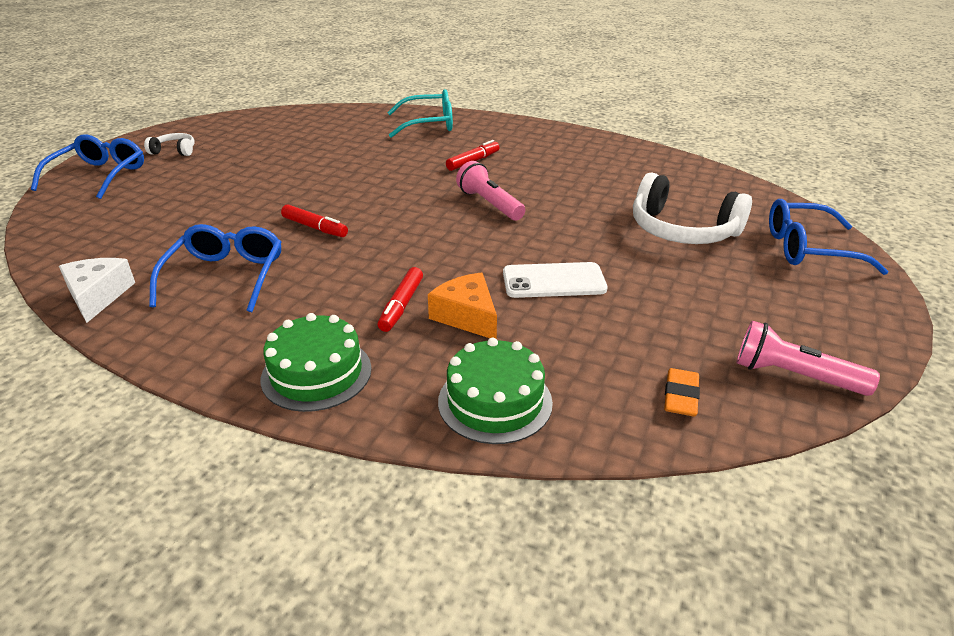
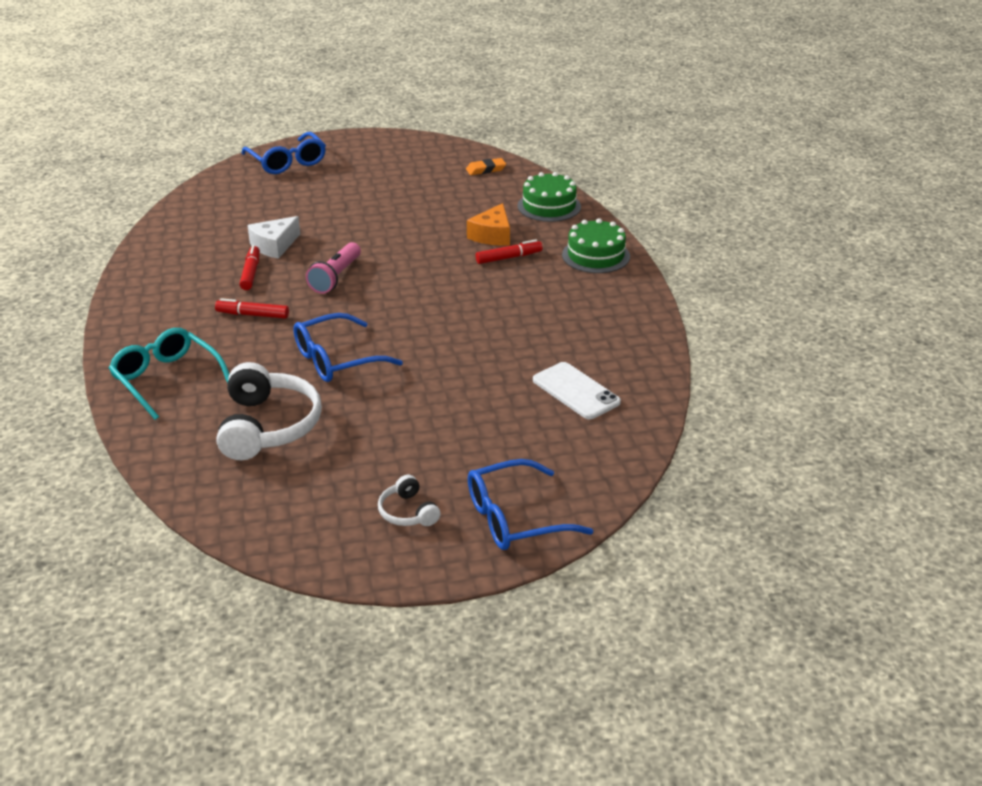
camera: 125 degrees left, 0 degrees up
(98, 296) = (646, 366): white cheese -> white cheese (274, 246)
(226, 276) = (562, 332): blue glasses -> blue glasses (336, 360)
(315, 227) = (459, 332): red marker -> red marker (251, 273)
(553, 281) = (421, 223): white phone -> white phone (576, 391)
(682, 230) = (302, 200): white headphones -> white headphones (268, 426)
(794, 376) = (436, 150): pink flashlight -> none

